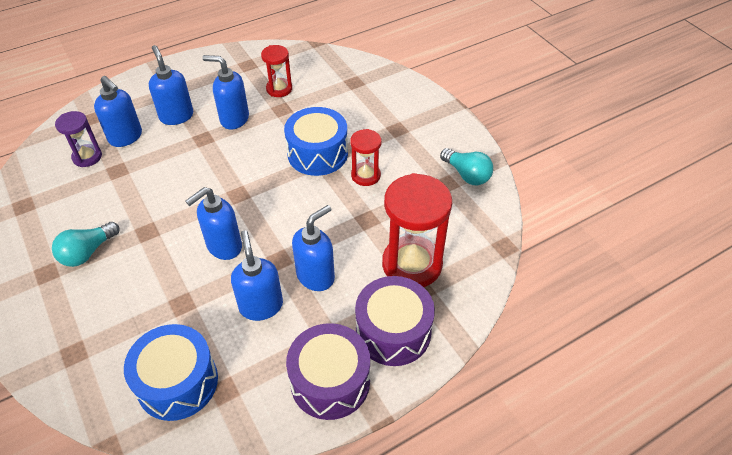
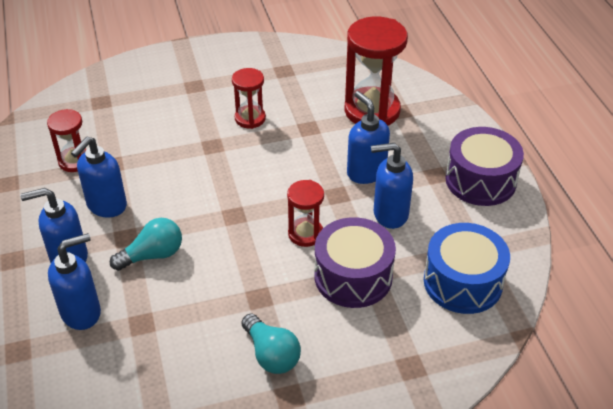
camera: 75 degrees left, 5 degrees down
(87, 157) = (99, 355): purple hourglass -> none
(224, 246) = (305, 234): blue soap dispenser -> red hourglass
(317, 153) = (201, 146): blue drum -> none
(393, 331) = (439, 135): purple drum -> purple drum (353, 276)
(467, 175) = (279, 57): turquoise light bulb -> turquoise light bulb (153, 255)

